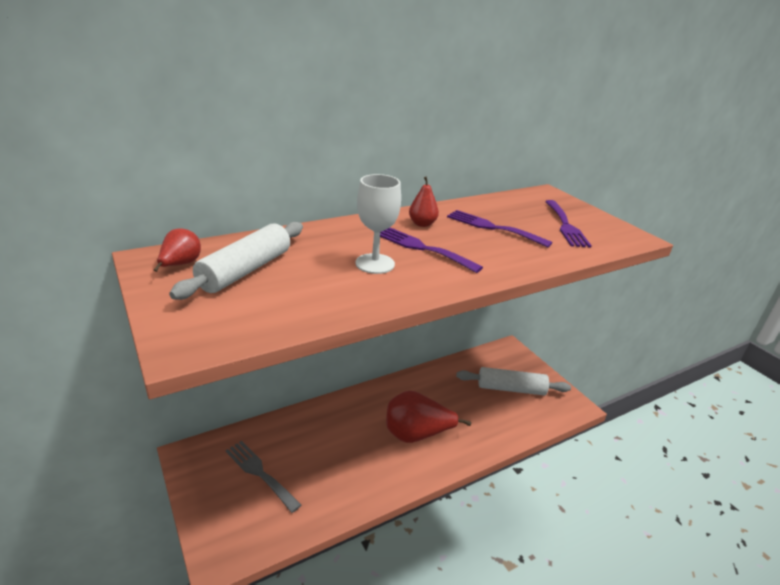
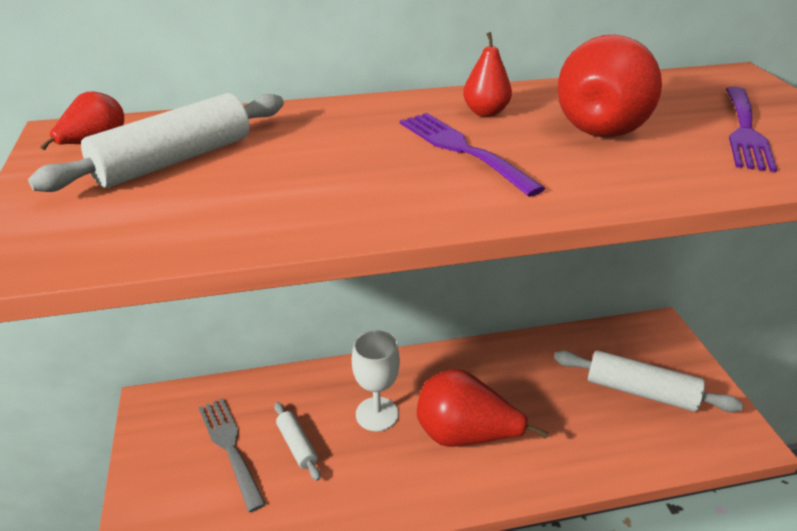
camera: 20 degrees right, 5 degrees up
(308, 462) = (297, 445): none -> white rolling pin
(375, 264) = (369, 167): white goblet -> white goblet (377, 414)
(493, 228) = (604, 126): purple fork -> red pear

